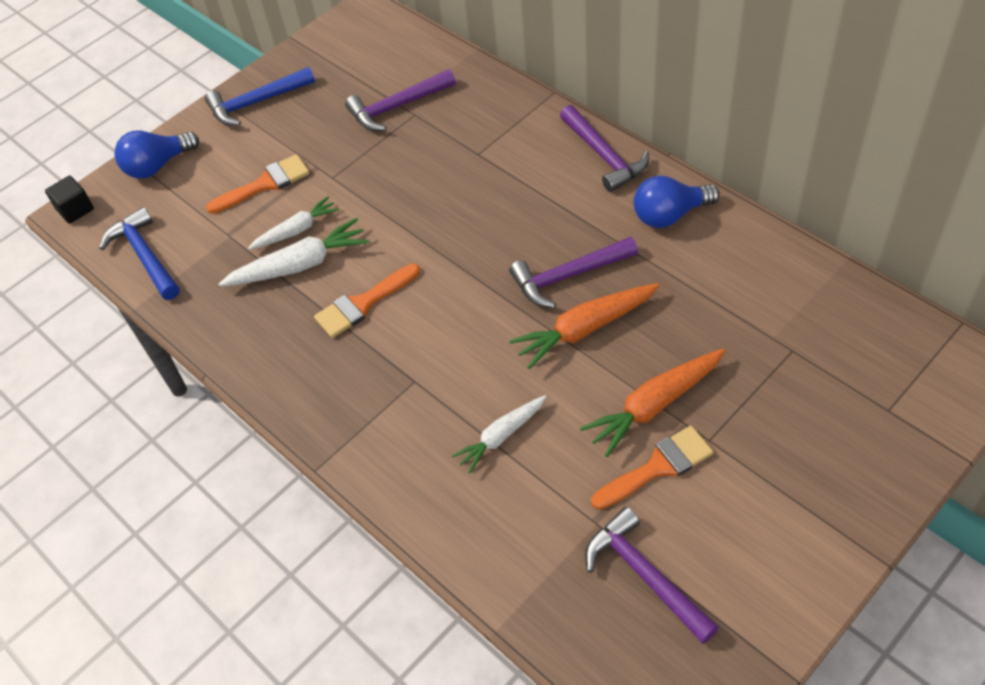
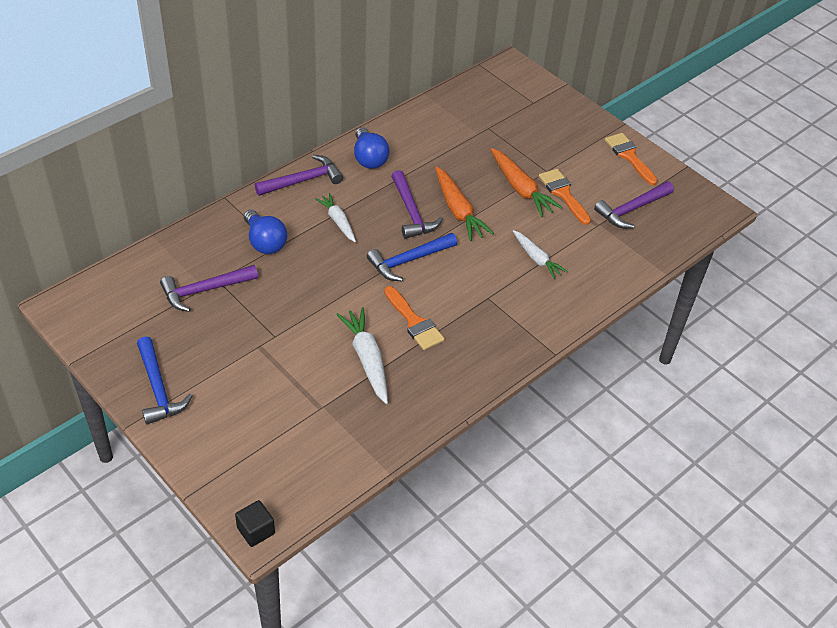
camera: 95 degrees left, 5 degrees down
(145, 256) = (330, 468): blue hammer -> blue hammer (408, 261)
(157, 166) = (217, 464): blue light bulb -> blue light bulb (265, 242)
(265, 184) = (268, 381): orange brush -> orange brush (629, 156)
(296, 230) = (329, 361): white carrot -> white carrot (338, 221)
(397, 107) = (204, 290): purple hammer -> purple hammer turned 90 degrees clockwise

